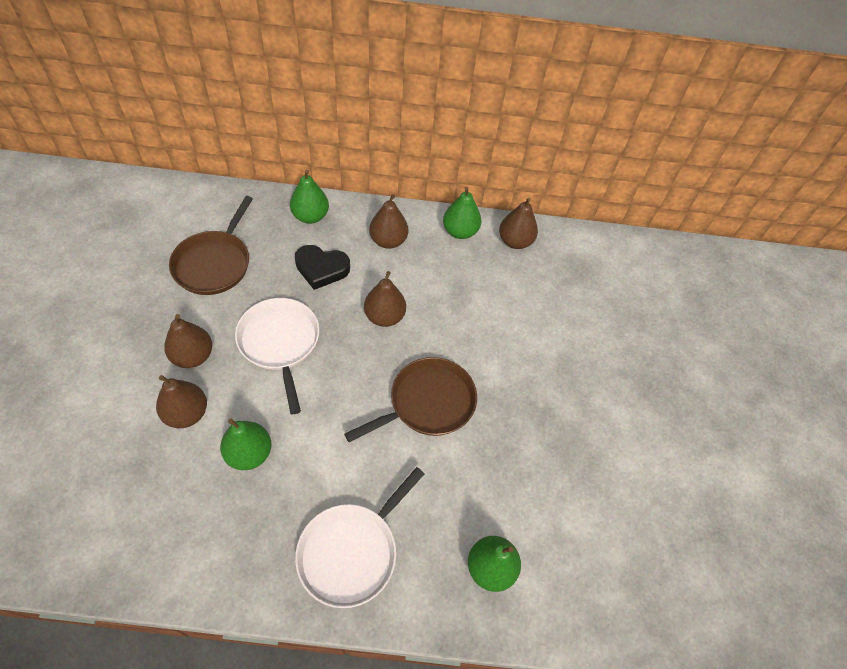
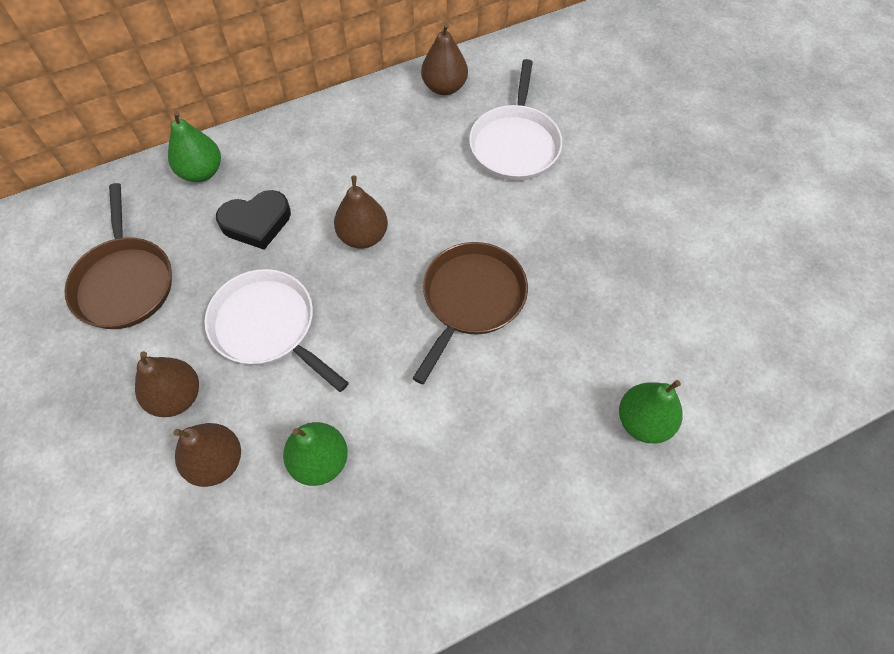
camera: 25 degrees left, 5 degrees up
(351, 552) = (500, 492): white pan -> white pan (515, 144)
(388, 241) = (309, 154): brown pear -> none
(460, 231) = (380, 105): green pear -> none

